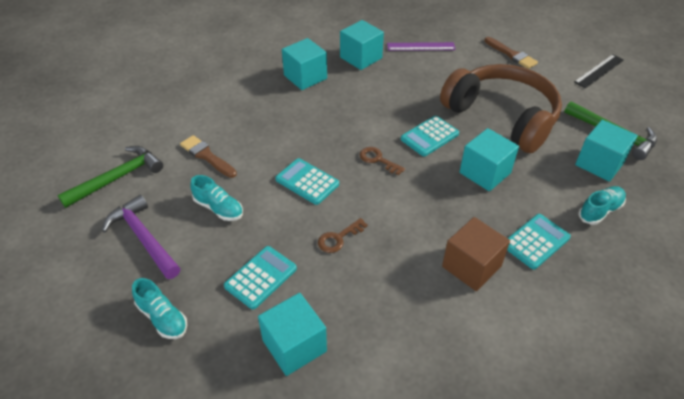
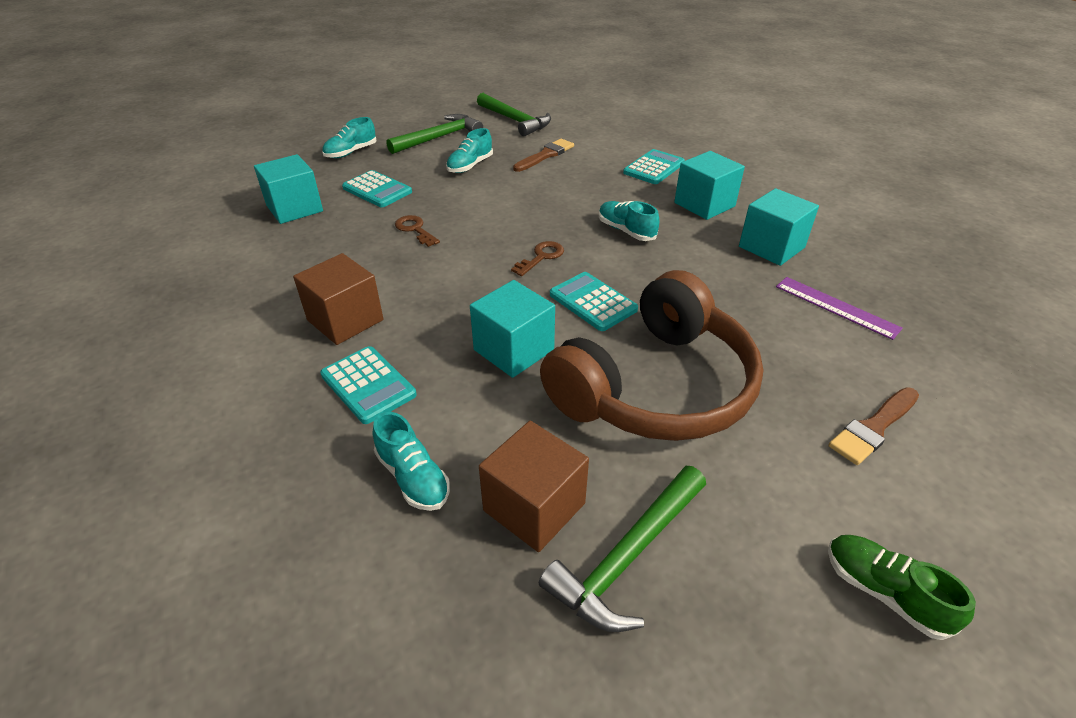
camera: 90 degrees right, 5 degrees down
(144, 238) = (439, 138): purple hammer -> green hammer
(307, 182) = (503, 210): turquoise calculator -> turquoise calculator (654, 168)
(341, 116) = (626, 231): none -> turquoise shoe
(421, 46) = (836, 307): purple ruler -> purple ruler turned 45 degrees counterclockwise
(599, 71) = (884, 592): black ruler -> green shoe
(599, 163) = (534, 507): turquoise cube -> brown cube

